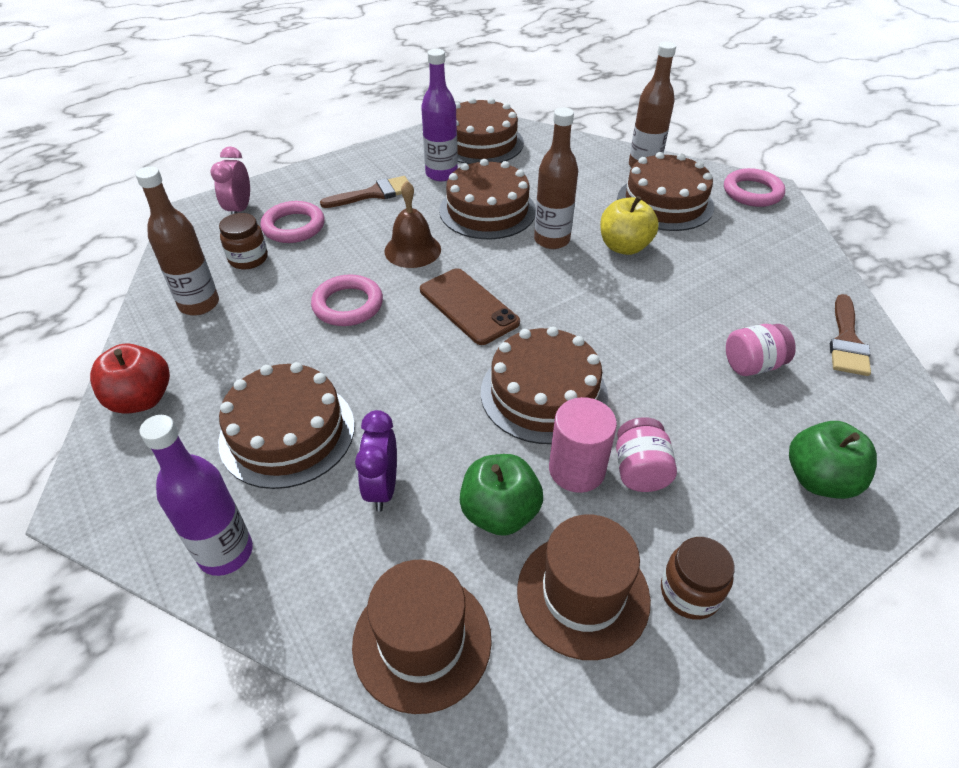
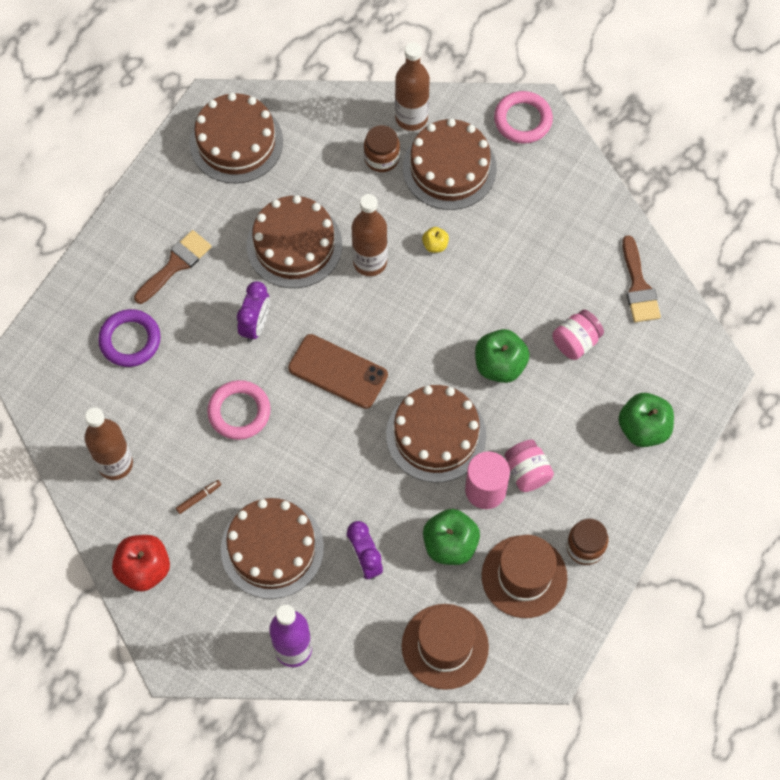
camera: 25 degrees left, 20 degrees up
(240, 210) = (63, 339): pink clock -> none
(248, 259) = (118, 396): brown jar -> brown jar (381, 158)
(251, 358) = (199, 498): none -> brown marker
(293, 226) = (130, 340): pink ring -> purple ring
(412, 250) = (255, 325): brown bell -> purple clock
(441, 174) = (223, 209): purple bottle -> none
(624, 246) = (435, 245): yellow apple -> yellow apple, size x0.51
(650, 357) = (500, 365): none -> green apple

